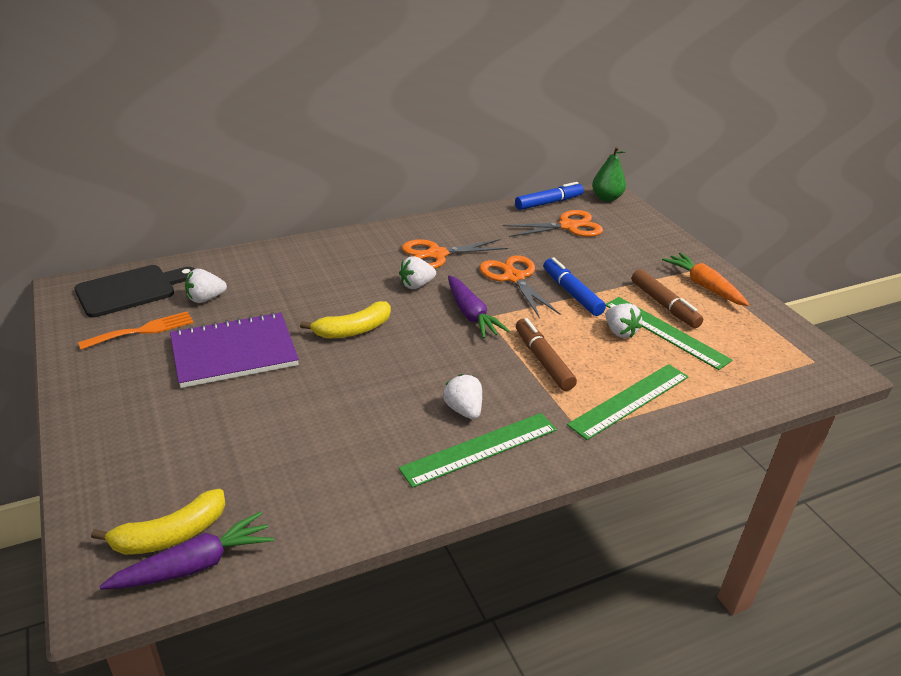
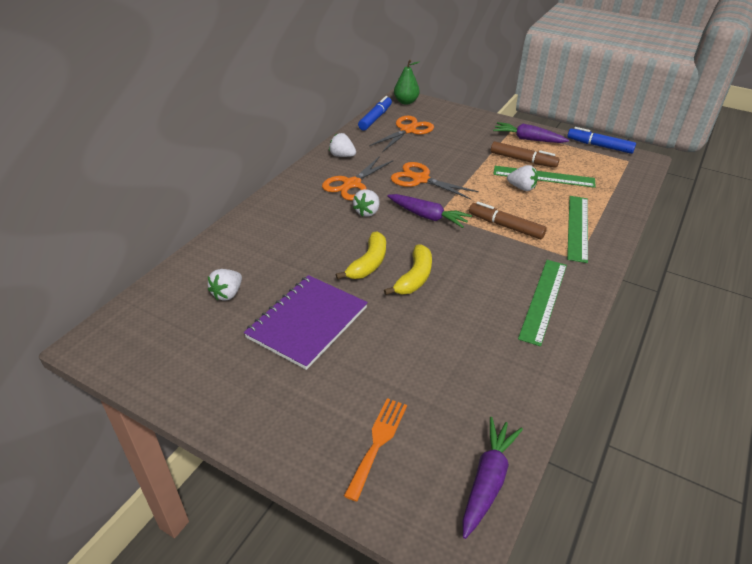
camera: 35 degrees left, 5 degrees up
(131, 290) = (152, 317): black cutting board -> none
(143, 330) = (211, 344): orange fork -> orange fork (377, 442)
(170, 534) = (445, 472): yellow banana -> yellow banana (414, 277)
(463, 410) = (504, 281): white strawberry -> white strawberry (342, 156)
(571, 293) = (466, 175): blue marker -> blue marker (599, 146)
(704, 286) = (528, 139): orange carrot -> purple carrot

